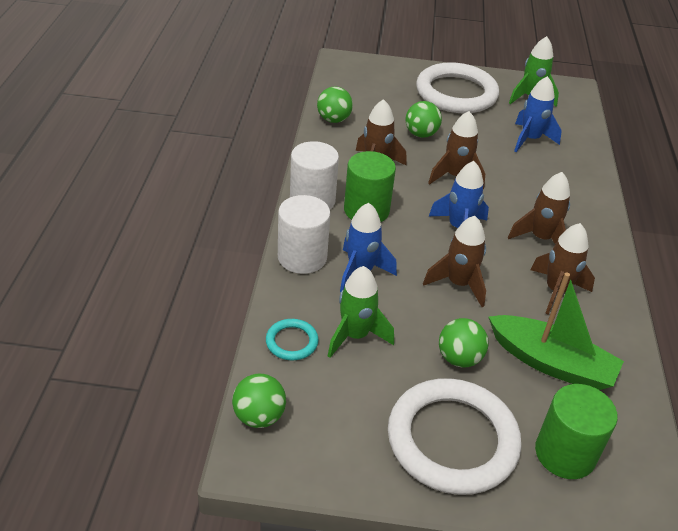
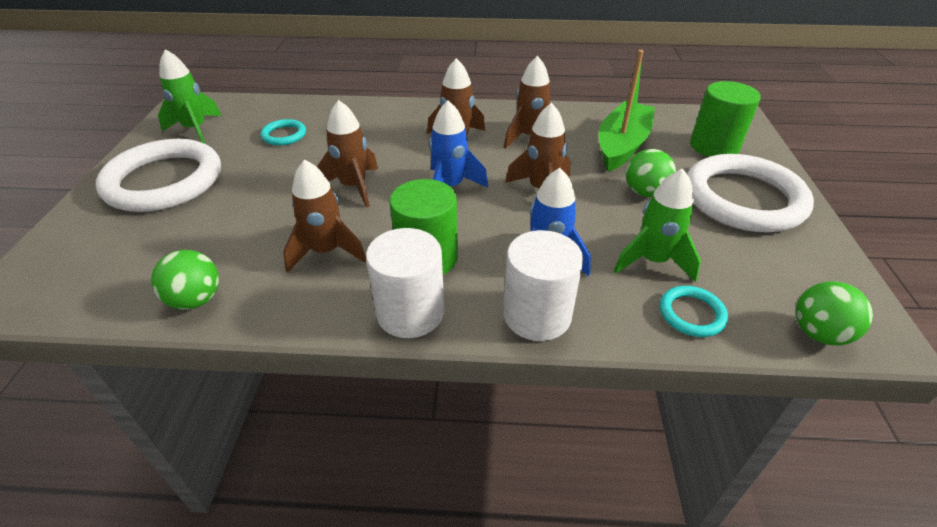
camera: 90 degrees left, 0 degrees up
(421, 134) = (257, 212): green ball -> none
(530, 139) = (284, 135): blue rocket -> turquoise ring

